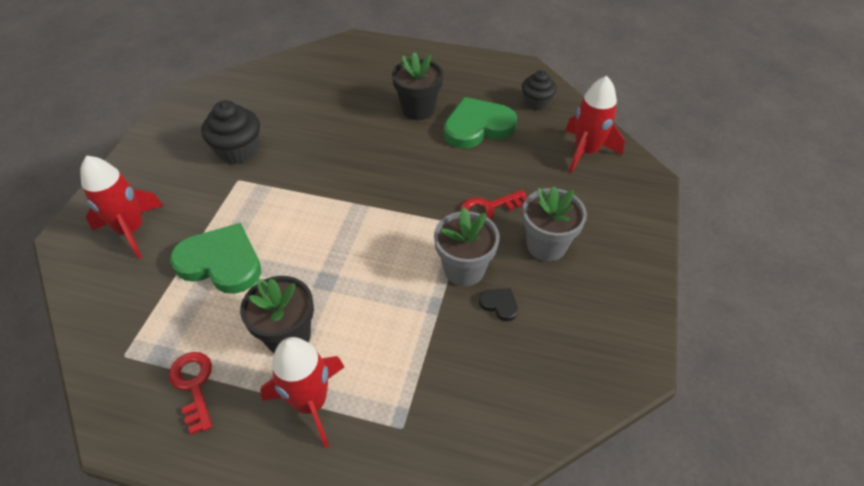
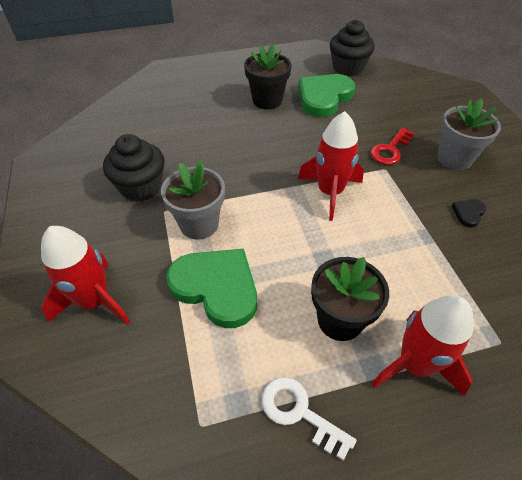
camera: 30 degrees left, 0 degrees up
(194, 385) = (299, 412): red key -> white key
(221, 262) = (216, 287): green heart -> green heart turned 45 degrees clockwise
(464, 269) = (419, 200): grey flower pot -> grey flower pot (199, 224)
(499, 304) = (468, 213): black heart -> black heart turned 60 degrees counterclockwise
(536, 102) = (348, 68): black cupcake -> black cupcake, size x1.50
(586, 151) = (413, 88): red rocket -> red rocket (330, 192)

